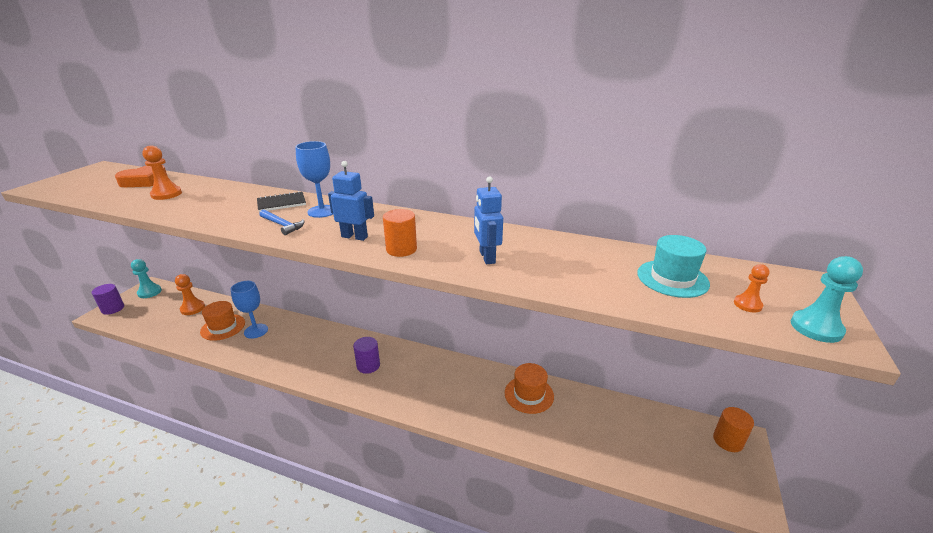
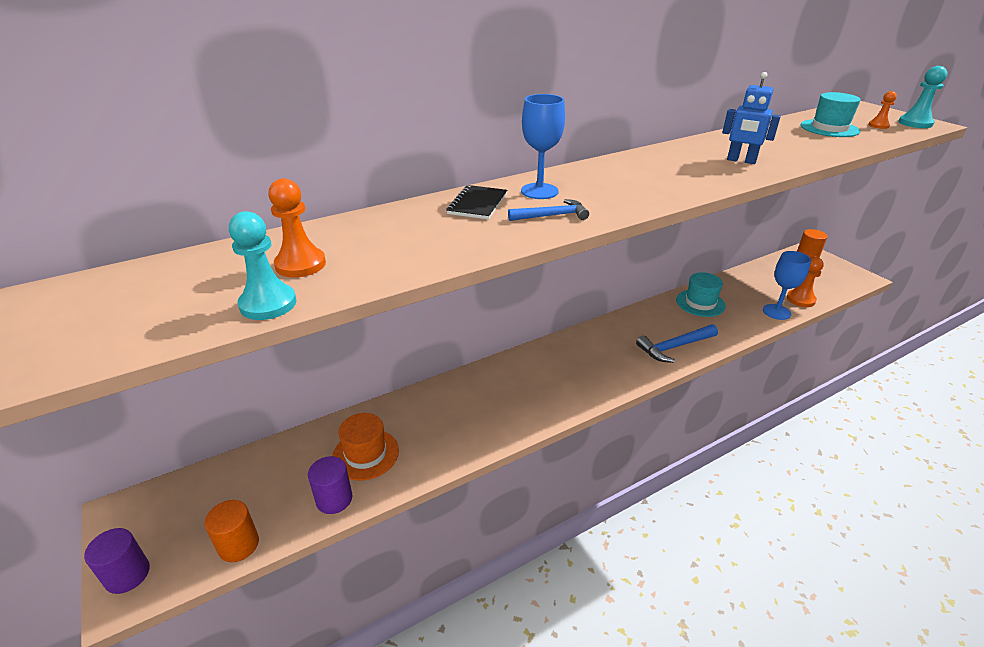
camera: 50 degrees left, 5 degrees up
(144, 181) = (190, 274): orange heart -> none
(149, 292) = (141, 514): turquoise pawn -> turquoise pawn (268, 304)
(192, 308) = (271, 473): orange pawn -> orange pawn (800, 299)
(256, 331) = (413, 427): blue goblet -> blue goblet (776, 312)
(354, 237) = (634, 192): blue robot -> none
(368, 365) = (577, 367): purple cylinder -> purple cylinder (334, 499)
(401, 249) = (689, 182): orange cylinder -> orange cylinder (239, 545)
(443, 404) = (674, 347): none -> blue hammer
(529, 394) = (700, 303): orange hat -> turquoise hat

